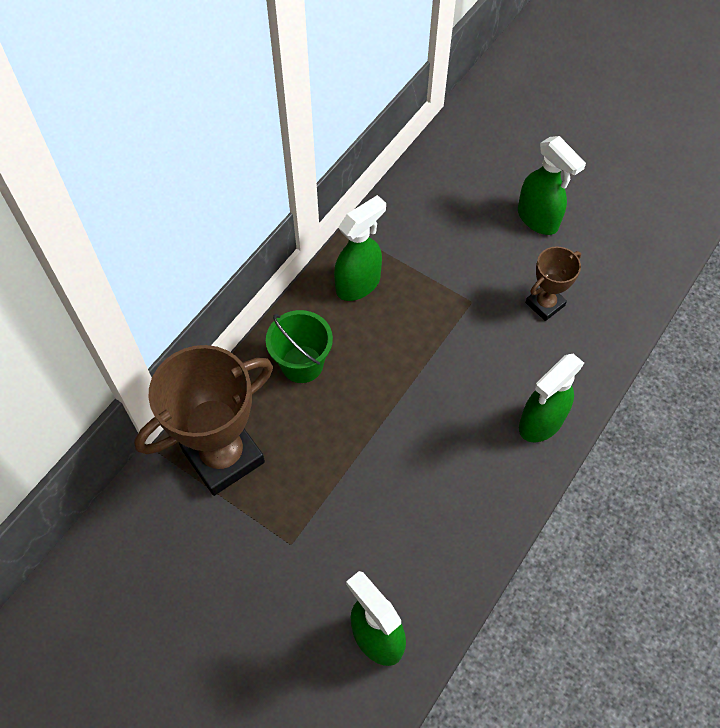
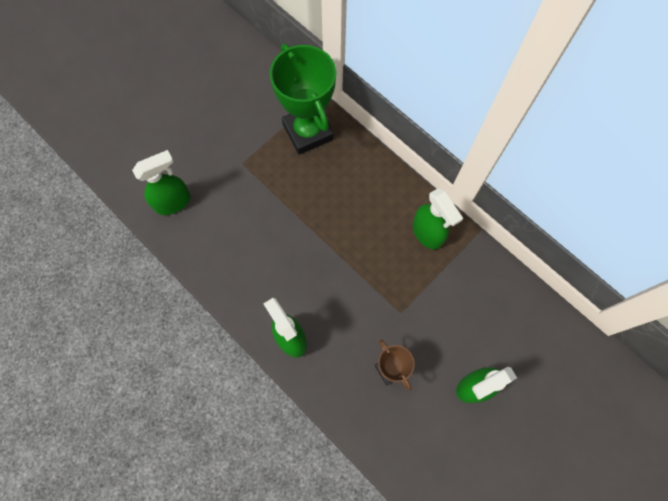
camera: 100 degrees right, 10 degrees up
(223, 456) = (308, 132): brown trophy -> green trophy
(302, 364) = (366, 186): green bucket -> none

